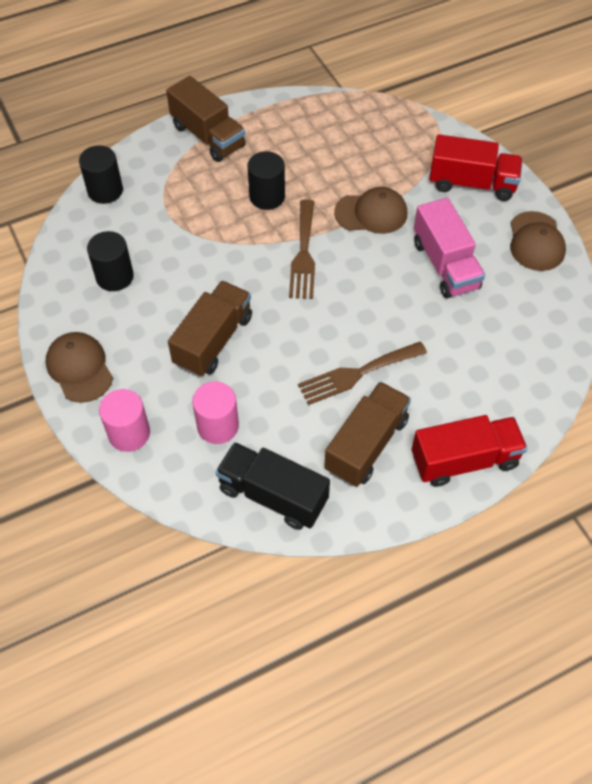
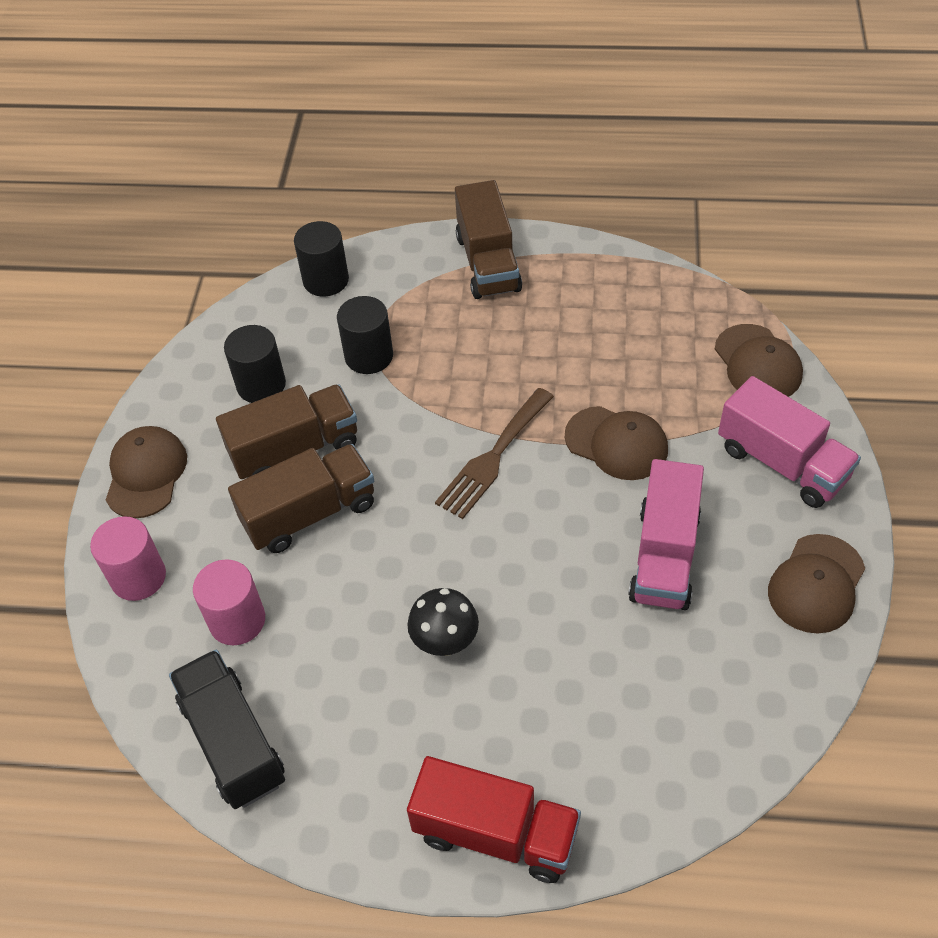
camera: 35 degrees right, 5 degrees down
(267, 196) = (502, 366): black cylinder -> black cylinder (369, 356)
(357, 374) = (445, 642): brown fork -> black mushroom
(366, 445) = (388, 741): brown truck -> brown truck (295, 449)
(418, 132) = (758, 363): none -> brown cap
(472, 183) = (782, 463): red truck -> pink truck

